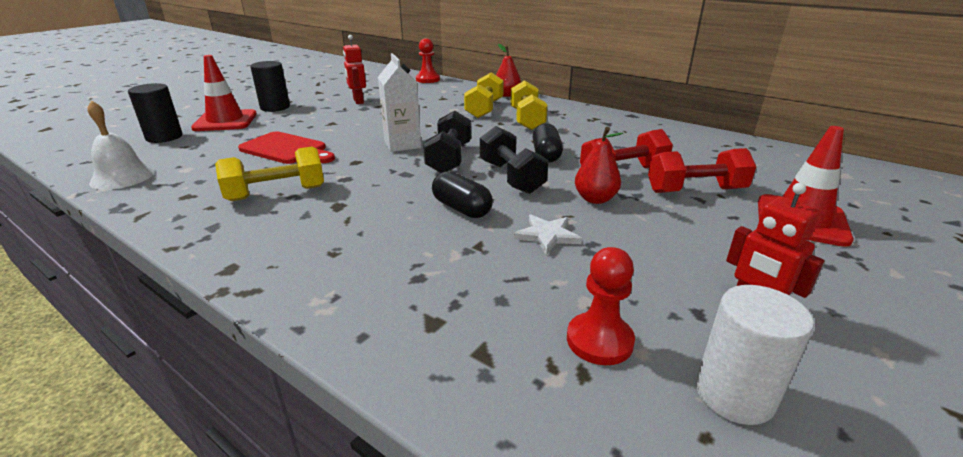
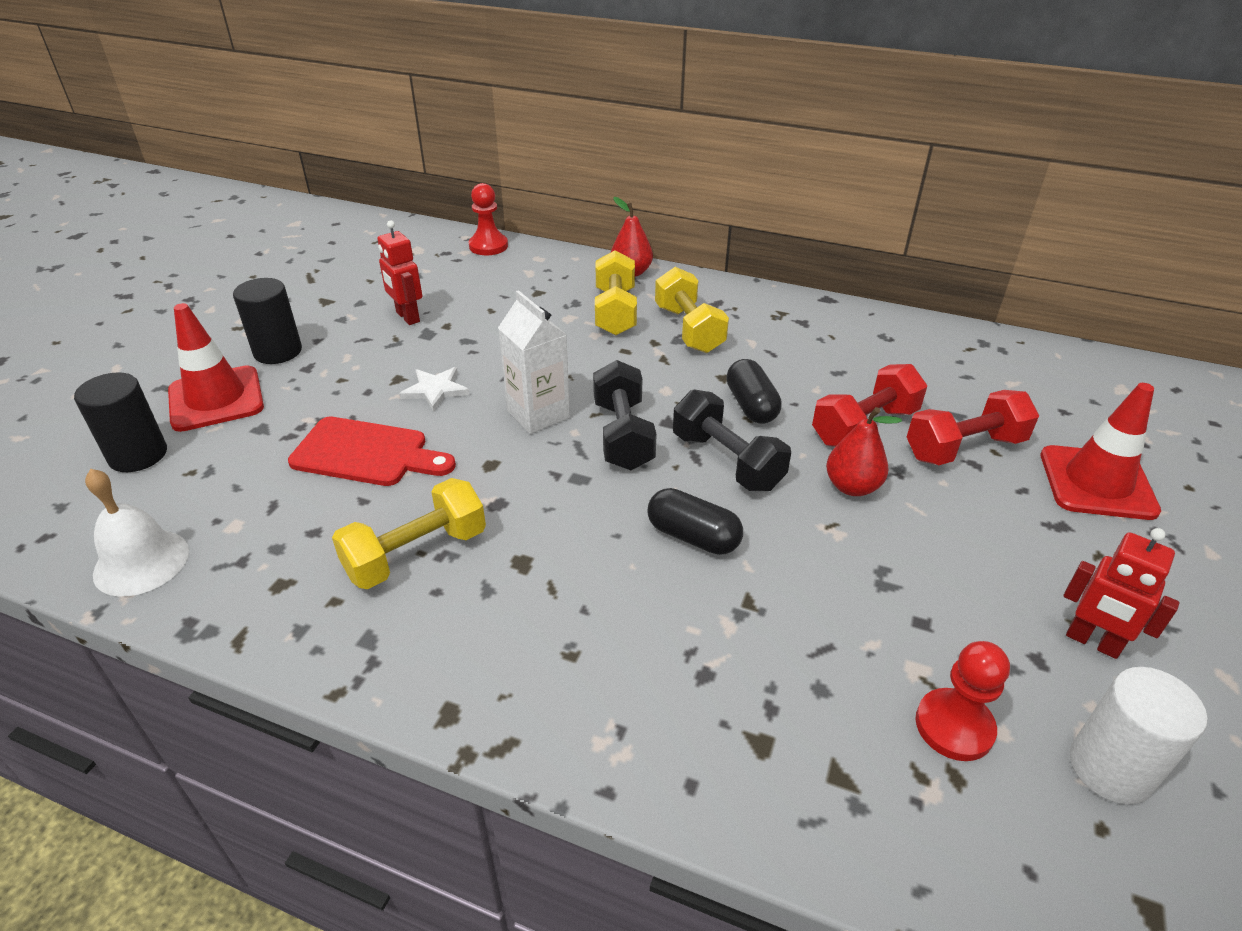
camera: 15 degrees left, 10 degrees up
(547, 235) = (824, 567): white star -> white star (435, 390)

